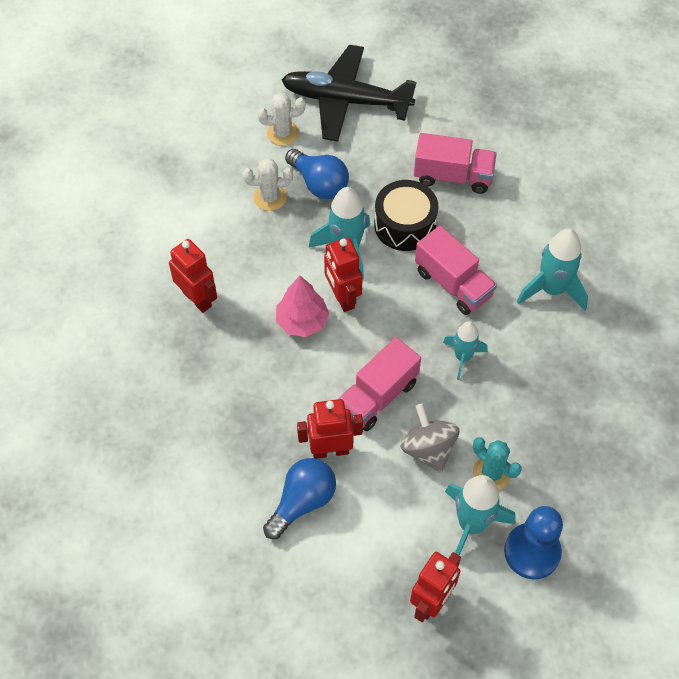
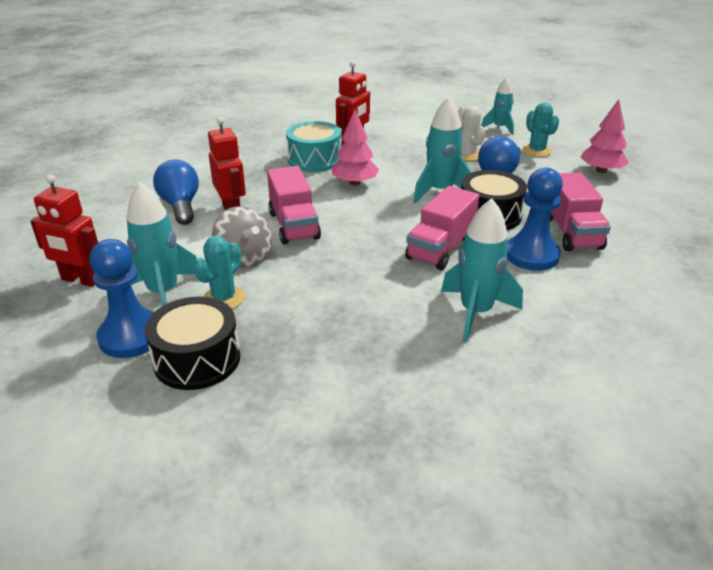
camera: 75 degrees right, 25 degrees down
(229, 348) = (314, 159): none -> turquoise drum
(283, 133) = (537, 151): white cactus -> turquoise cactus
(302, 502) = (181, 206): blue light bulb -> blue light bulb turned 135 degrees counterclockwise
(342, 297) = (389, 196): red robot -> none
(346, 101) = (601, 171): black plane -> pink tree
(378, 396) = (294, 225): pink truck -> pink truck turned 135 degrees counterclockwise
(428, 449) = (244, 258): grey spinning top -> grey spinning top turned 90 degrees clockwise
(462, 357) = (356, 264): turquoise rocket -> turquoise rocket (499, 128)
(480, 220) = (531, 255): none -> blue pawn
(572, 501) = (197, 359): none -> black drum

